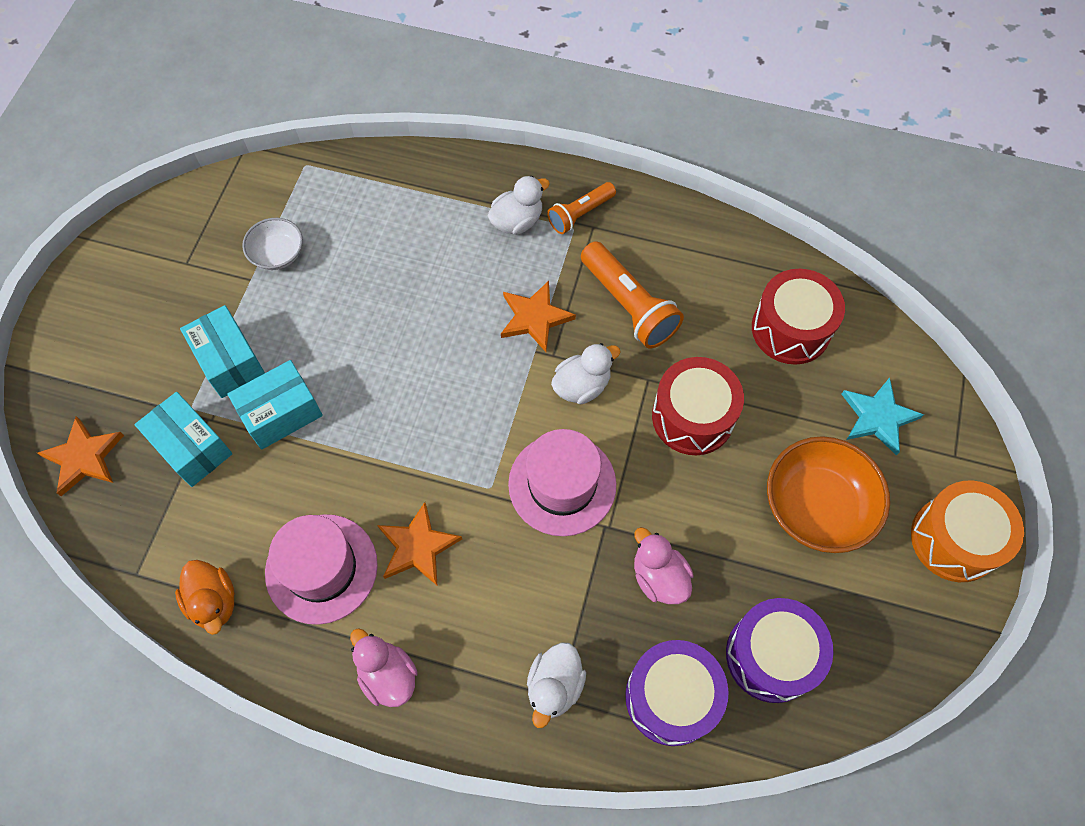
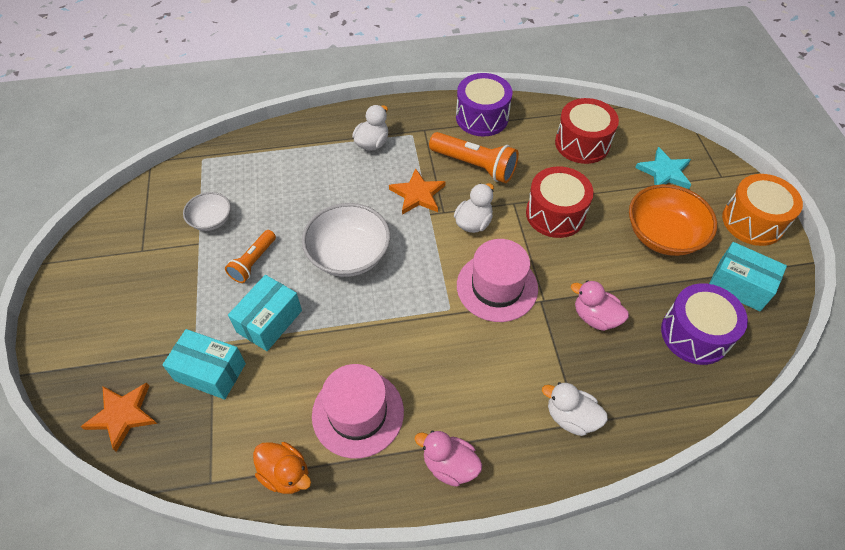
camera: 25 degrees left, 10 degrees down
(230, 361) = (210, 302): turquoise box -> turquoise box (739, 285)
(410, 366) = (349, 255): none -> white bowl
(418, 547) = (421, 368): orange star -> none
(554, 686) = (571, 417): white duck -> white duck turned 120 degrees clockwise
(580, 214) = (411, 125): orange flashlight -> orange flashlight (253, 262)
(671, 697) = (651, 388): purple drum -> purple drum (482, 117)

